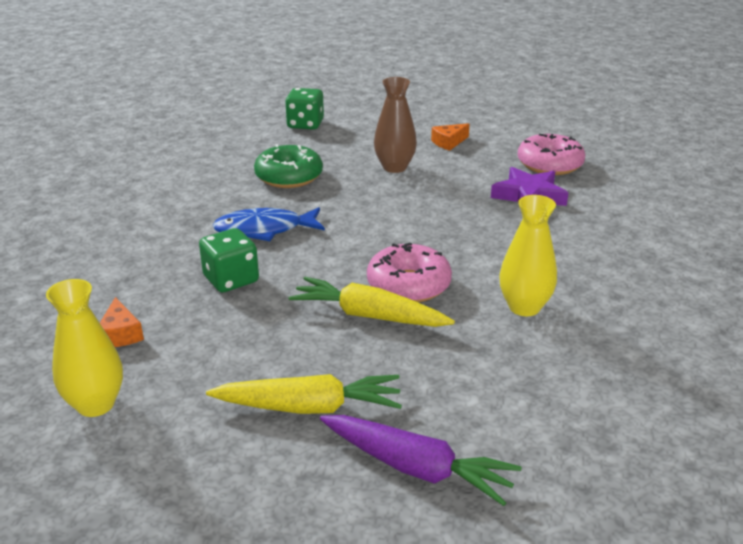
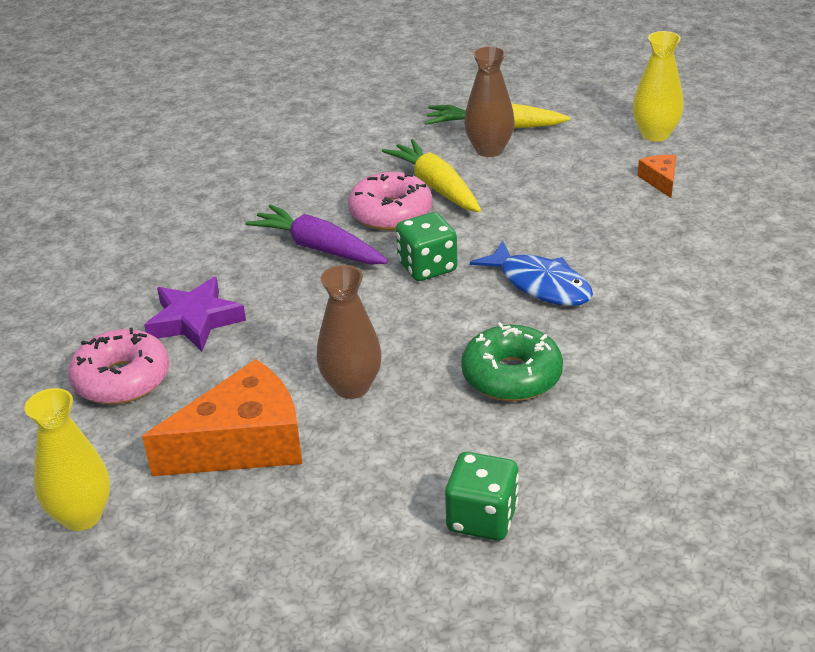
camera: 170 degrees left, 5 degrees up
(231, 279) = (569, 225): green dice -> green dice (427, 267)
(264, 230) = (540, 284): blue fish -> blue fish turned 45 degrees clockwise
(313, 369) = (489, 150): none -> brown vase
(369, 316) = (436, 187): yellow carrot -> yellow carrot turned 150 degrees counterclockwise
(416, 468) = (426, 97): purple carrot -> purple carrot (319, 248)
(449, 142) = (243, 443): orange cheese -> orange cheese, size x2.22
(524, 307) = (292, 188): yellow vase -> yellow vase (82, 516)

